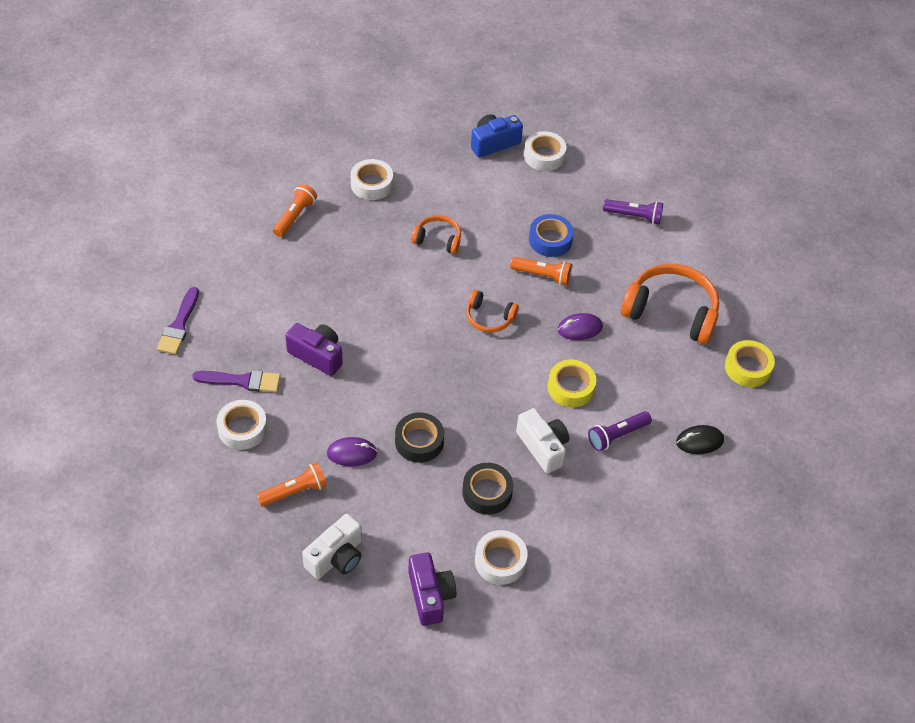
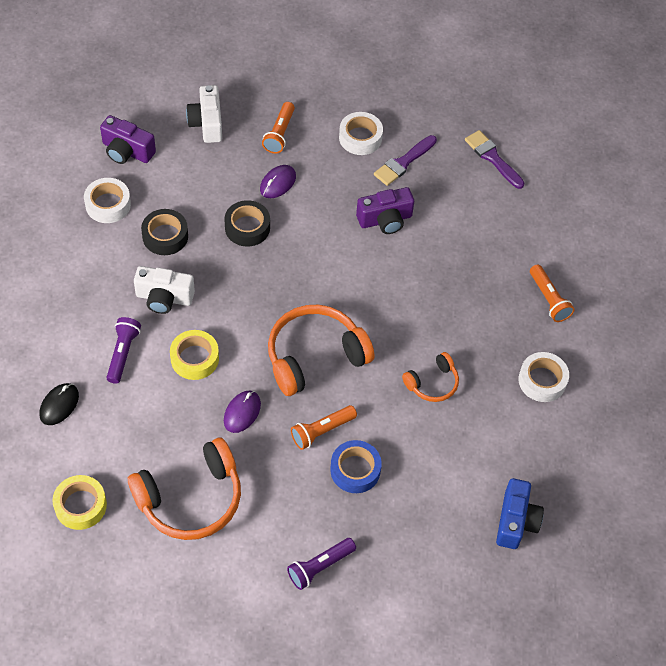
camera: 130 degrees right, 5 degrees up
(489, 318) = (315, 356): orange headphones -> orange headphones, size x1.90
(544, 156) = (463, 553): white tape -> none

